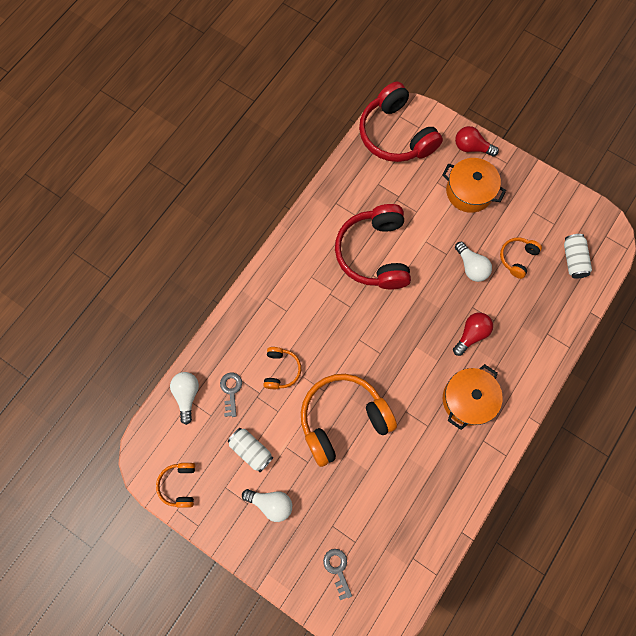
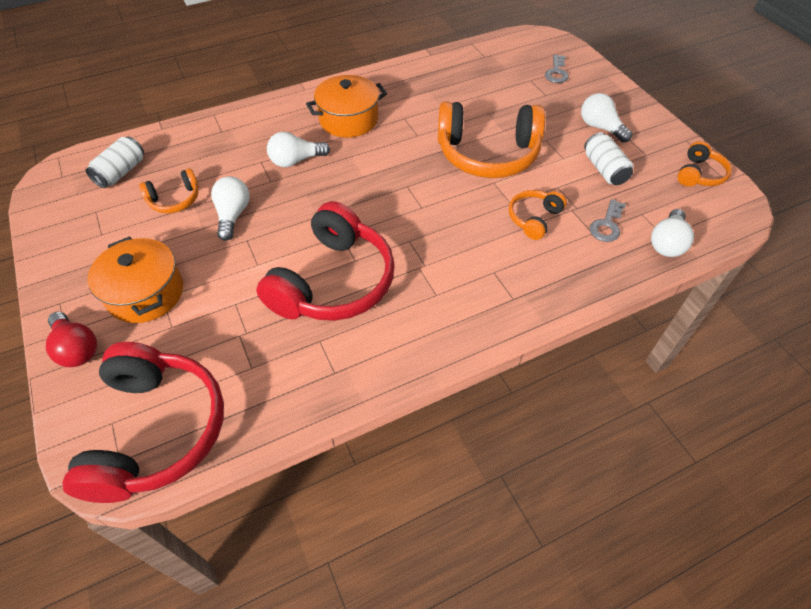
camera: 150 degrees left, 20 degrees down
(471, 334) = (296, 161): red light bulb -> white light bulb

